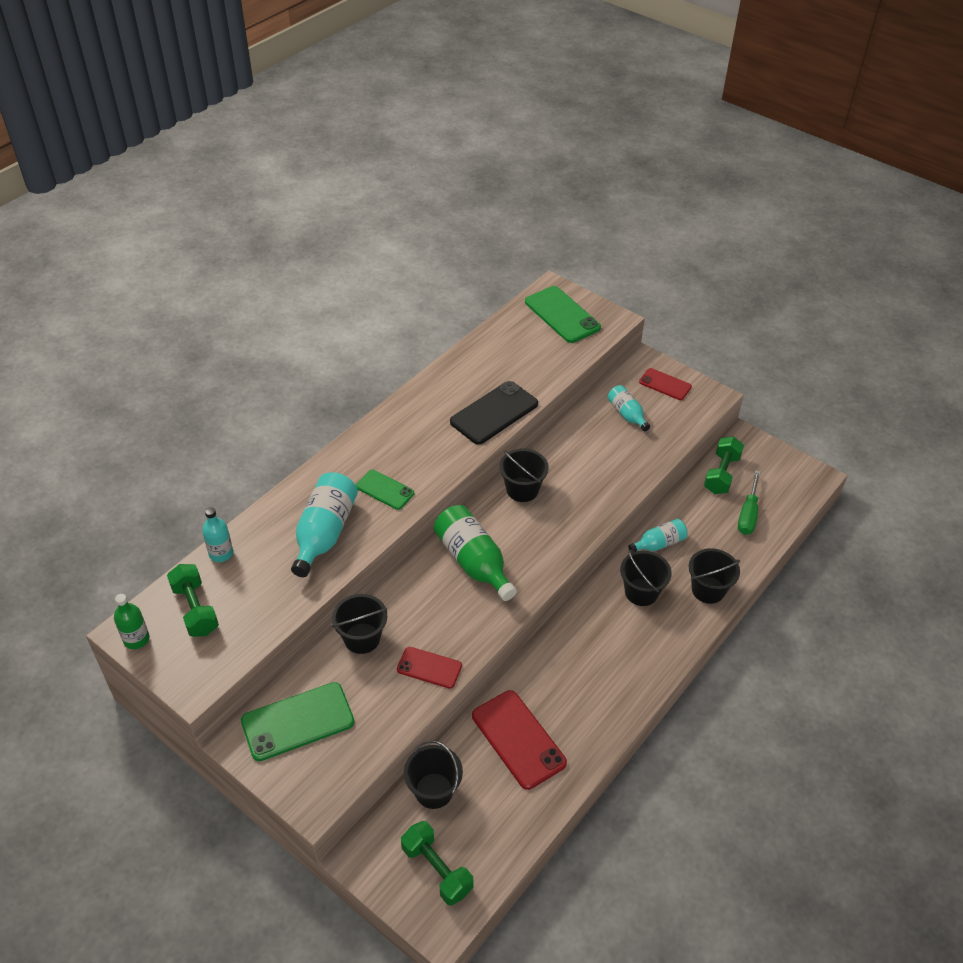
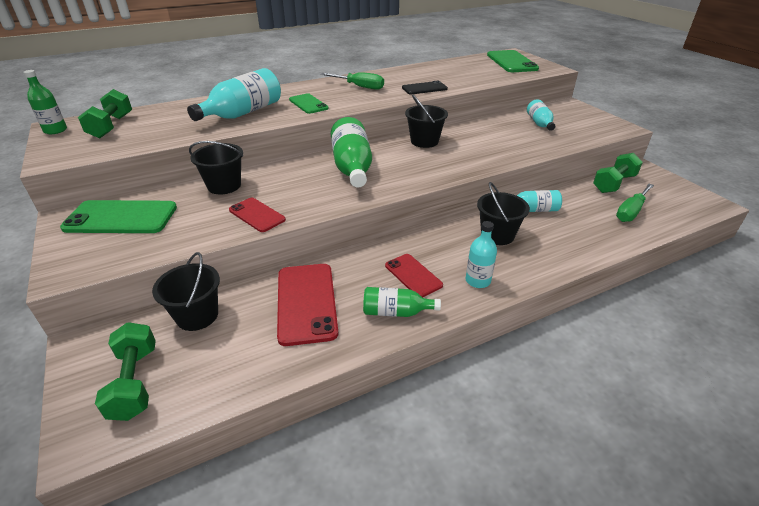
camera: 25 degrees right, 10 degrees down
(221, 553) = (164, 108): turquoise bottle -> turquoise bottle (477, 281)
(418, 432) = (360, 87): none -> green screwdriver
(494, 413) = (424, 88): black phone -> black phone, size x0.60
(599, 719) = (396, 312): none -> green bottle
(665, 384) = (581, 116): red phone -> red phone (413, 275)
(708, 590) = (566, 249): black bucket -> none

